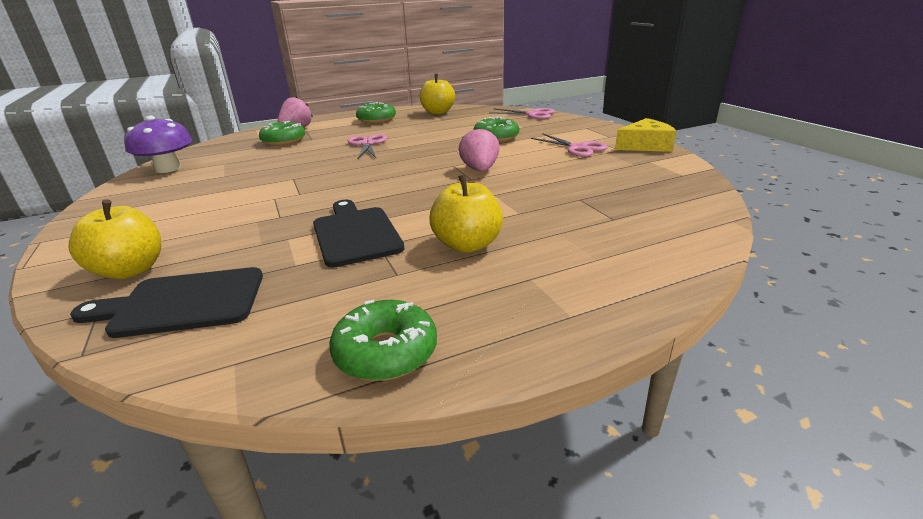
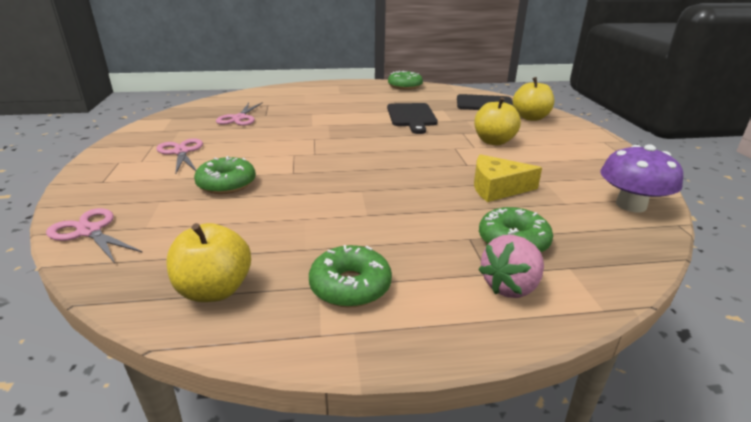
camera: 165 degrees left, 0 degrees up
(367, 144) = (386, 204): pink scissors -> pink scissors (239, 118)
(467, 245) = (355, 105): yellow apple -> yellow apple (493, 141)
(480, 170) = (298, 144): pink strawberry -> none
(645, 146) = (124, 144): yellow cheese -> yellow cheese (497, 188)

